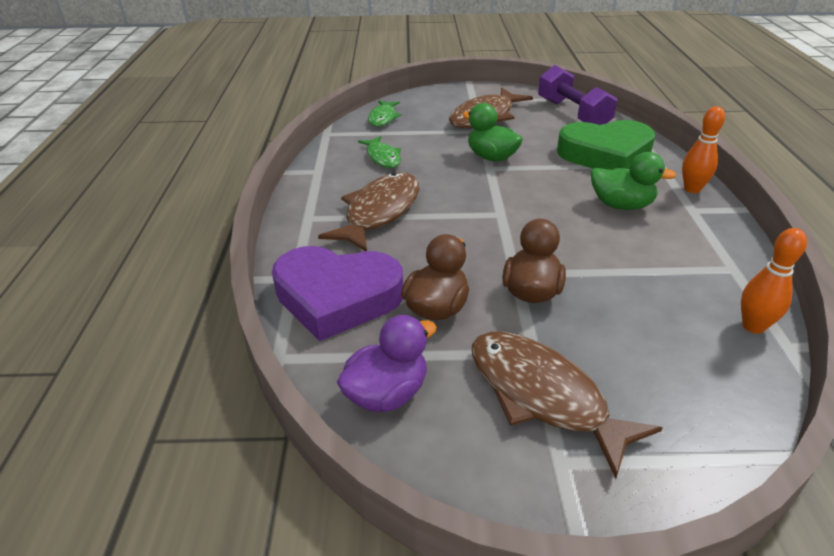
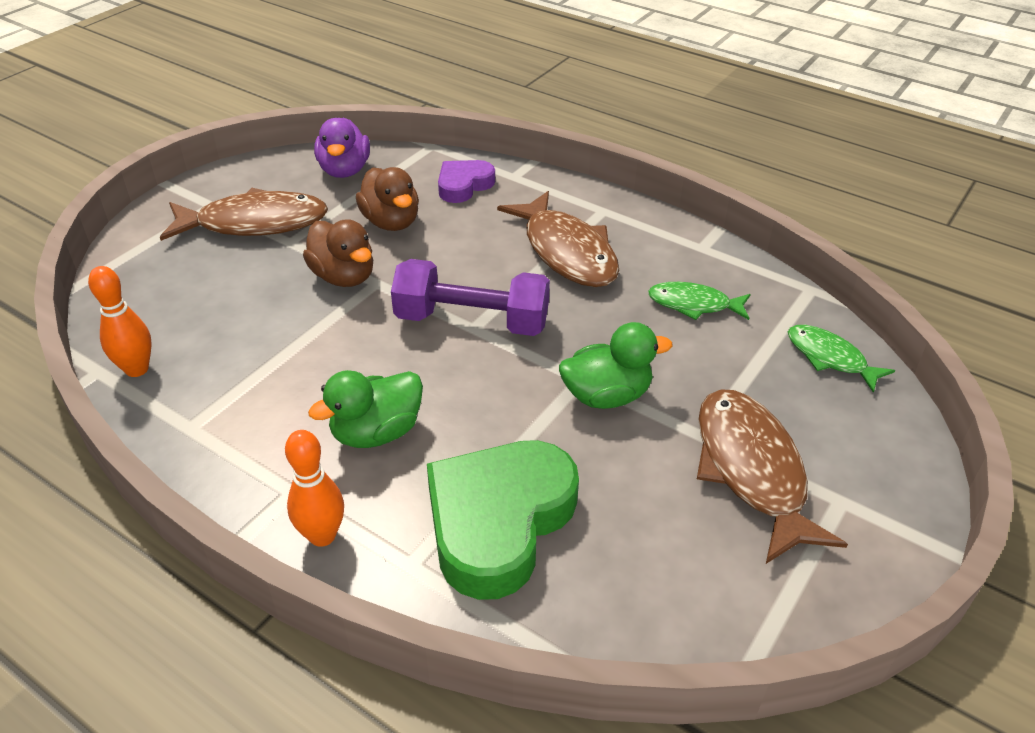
camera: 125 degrees right, 5 degrees up
(337, 297) = (464, 185): purple heart -> purple heart, size x0.54
(573, 114) = (675, 600): purple dumbbell -> purple dumbbell (472, 321)

